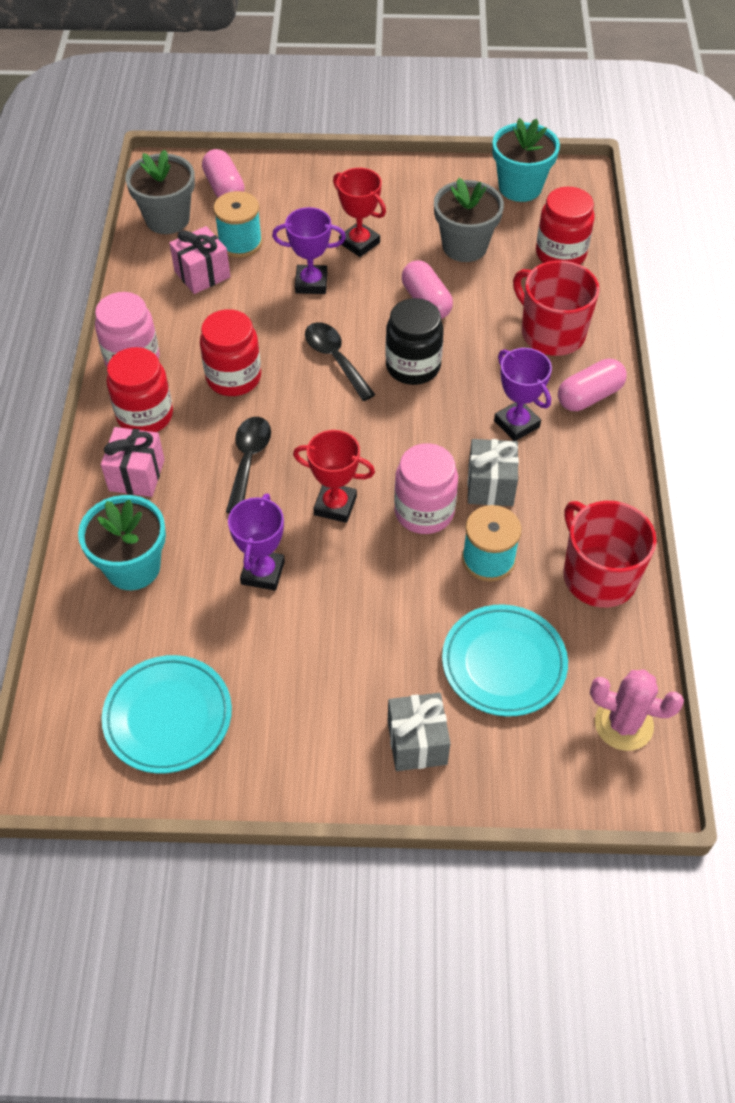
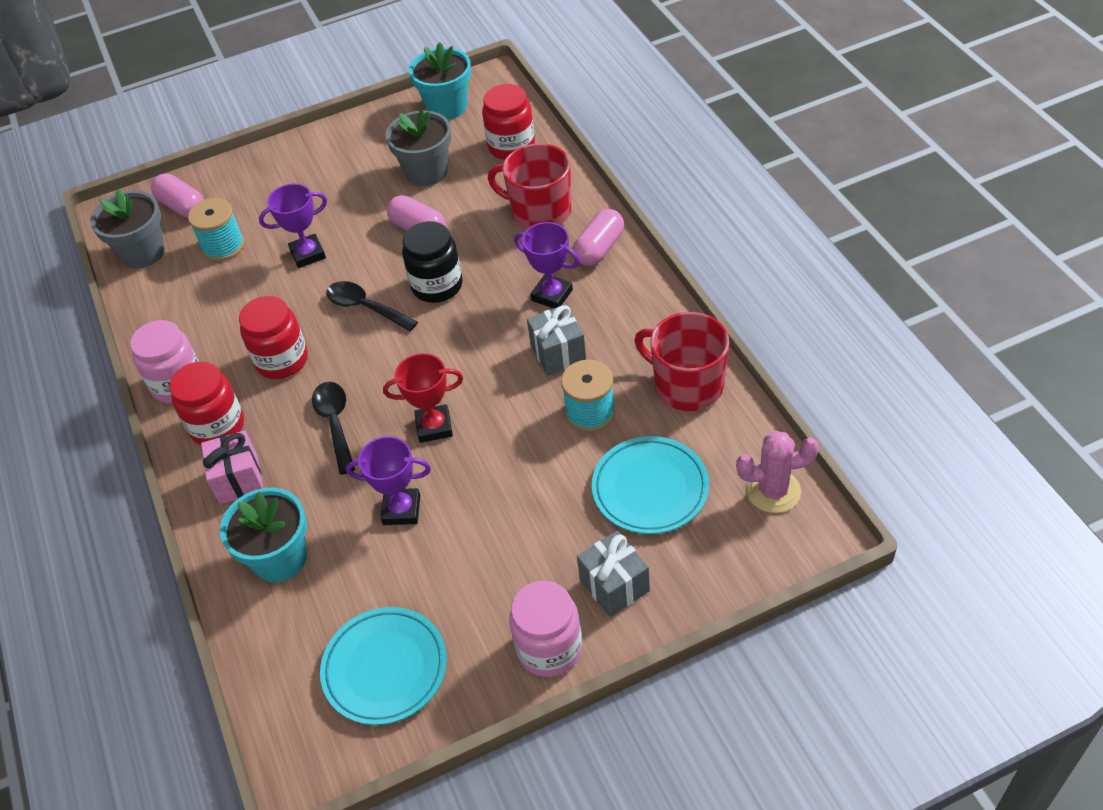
camera: 20 degrees left, 5 degrees down
(202, 274) = (203, 286): pink gift -> none
(263, 572) = (401, 510): purple trophy -> purple trophy turned 75 degrees counterclockwise
(359, 243) = (332, 205): red trophy -> none
(424, 511) = (514, 398): pink jar -> pink jar (549, 648)

